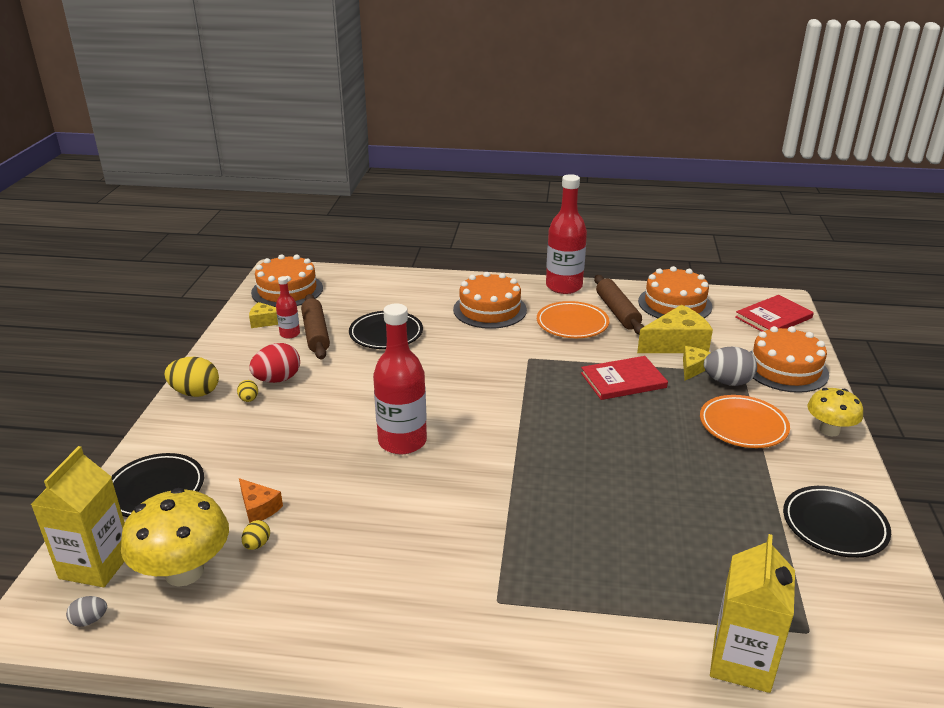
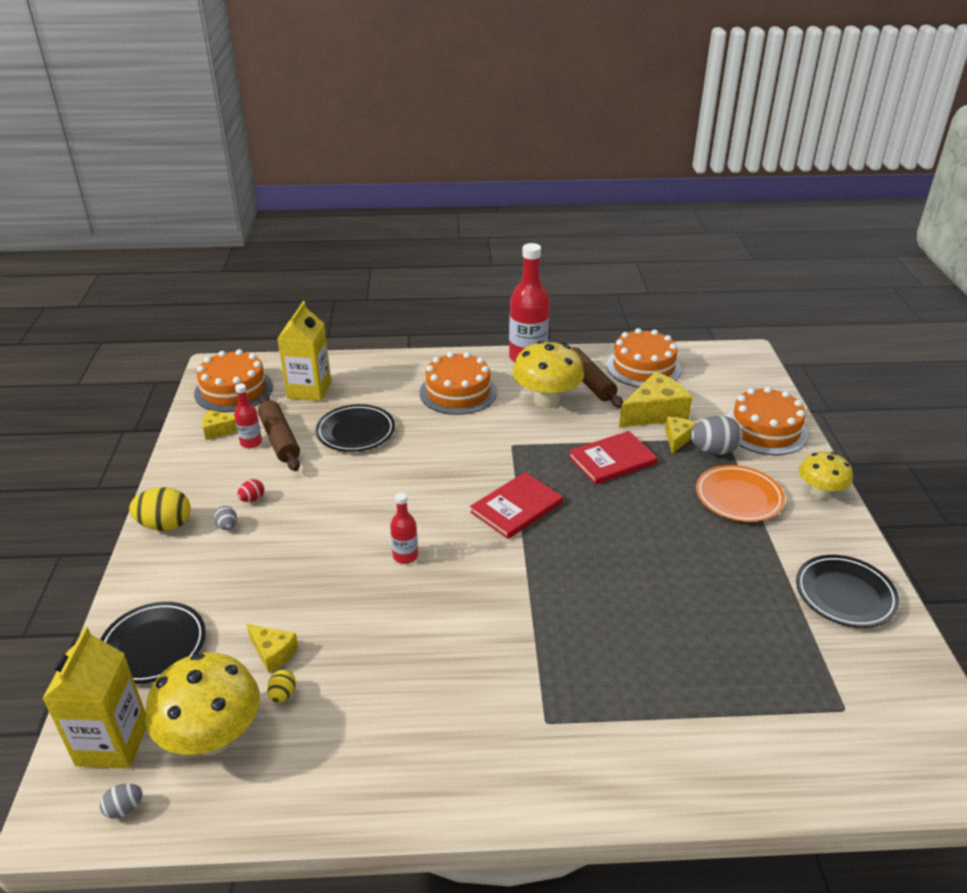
camera: 10 degrees left, 5 degrees up
(249, 399) = (227, 526): yellow egg -> grey egg
(259, 508) = (273, 653): orange cheese -> yellow cheese
(277, 379) = (252, 499): red egg -> red egg, size x0.51
(402, 441) = (405, 556): red bottle -> red bottle, size x0.50
(572, 324) = (546, 400): orange plate -> yellow mushroom
(741, 662) = (791, 750): yellow carton -> yellow carton (309, 390)
(773, 317) = (742, 373): red book -> red book (517, 507)

